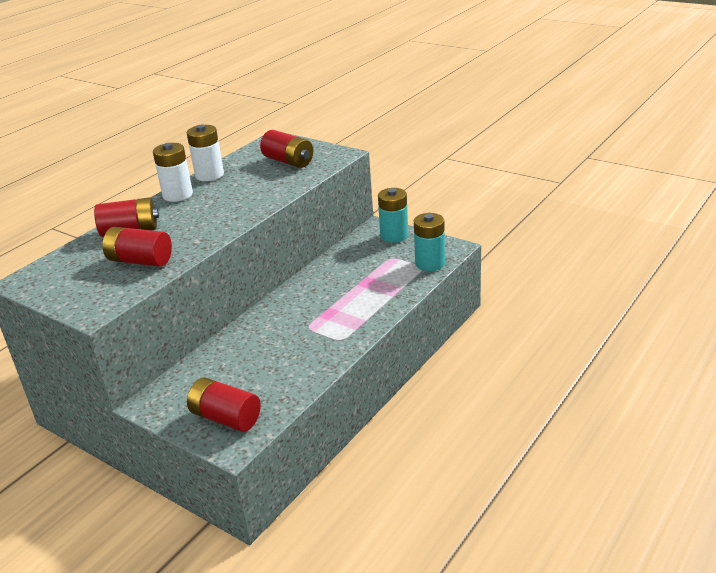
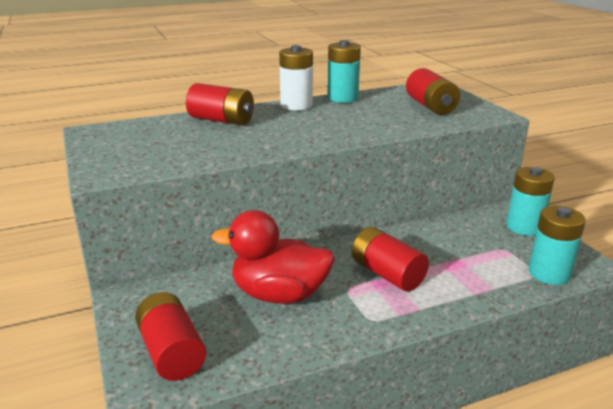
camera: 30 degrees right, 5 degrees down
(140, 261) = (197, 146): red battery -> red battery (387, 274)
(209, 175) = (342, 98): white battery -> turquoise battery
(264, 351) = (279, 295): none -> red duck

